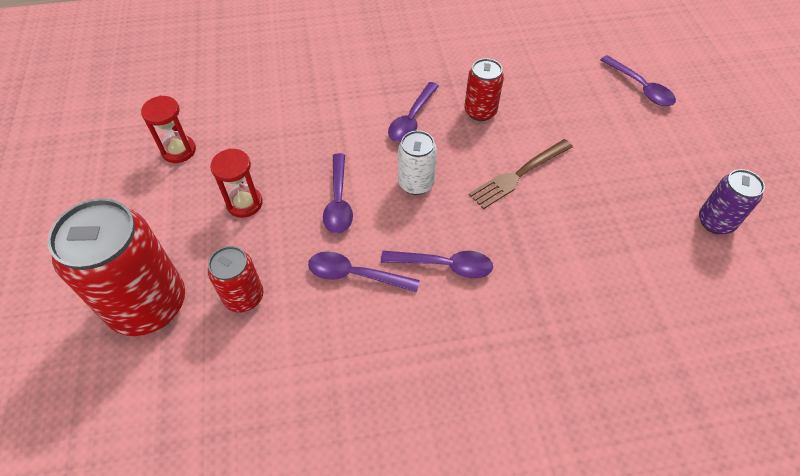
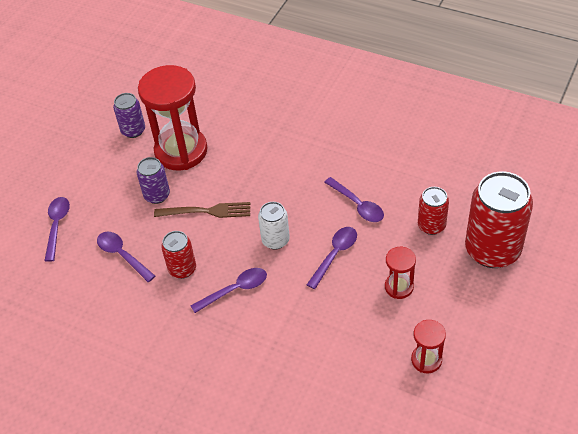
camera: 140 degrees left, 5 degrees down
(444, 265) = (303, 184): purple spoon -> purple spoon (122, 255)
(589, 163) = (157, 195): none -> purple can
(629, 227) = (181, 151): none -> red hourglass

